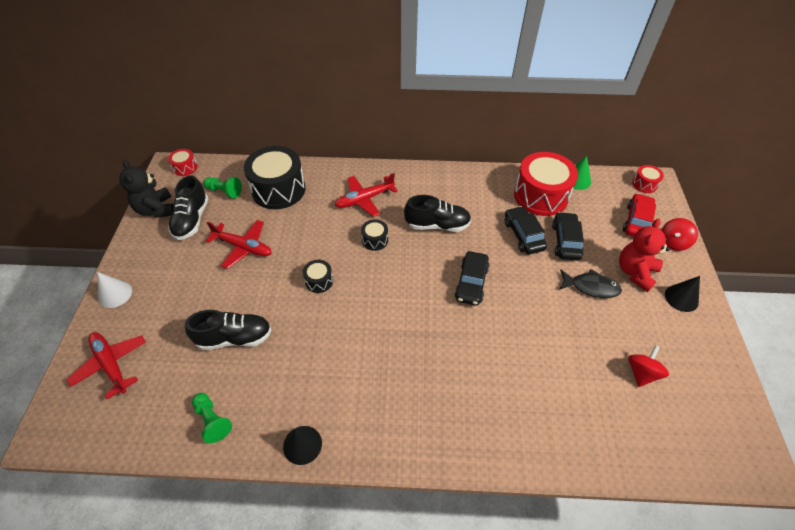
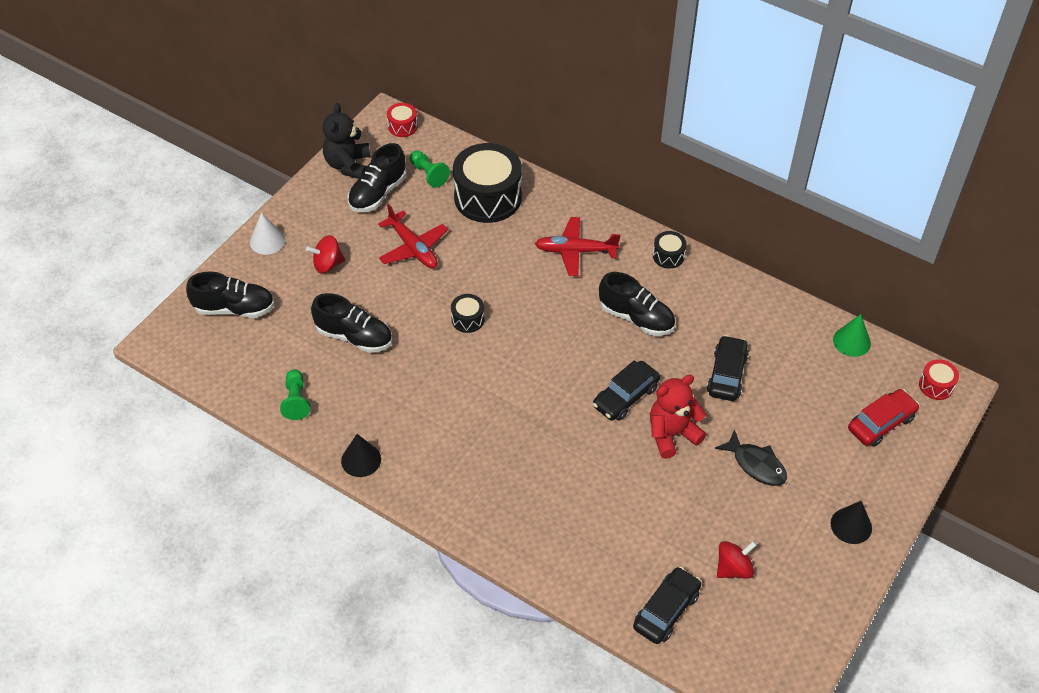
camera: 30 degrees right, 0 degrees up
(111, 365) = (234, 308): red plane -> black shoe
(375, 240) = (555, 303): black drum -> black drum (668, 256)
(541, 196) = (787, 340): red drum -> none
(566, 241) = (771, 404): black car -> black car (666, 610)
(635, 272) = (823, 475): red teddy bear -> red teddy bear (672, 434)
(673, 242) = (903, 466): red spinning top -> red spinning top (327, 264)

